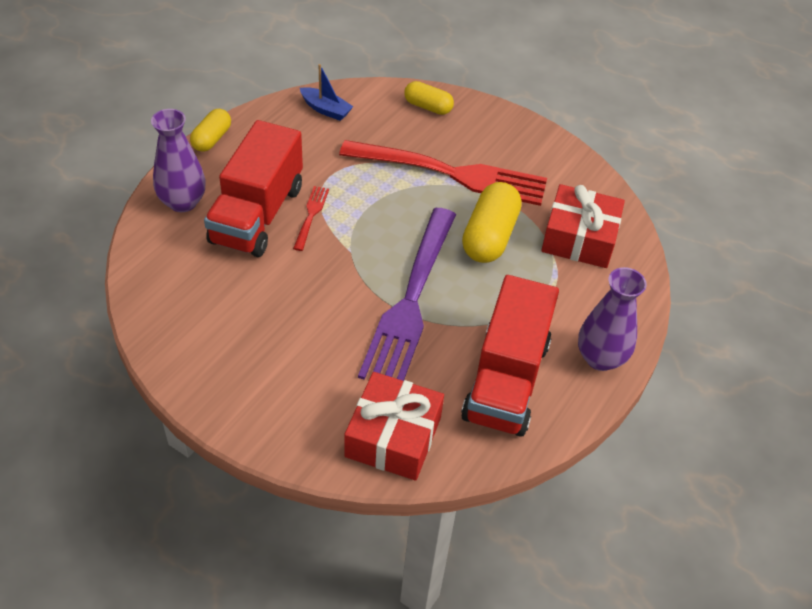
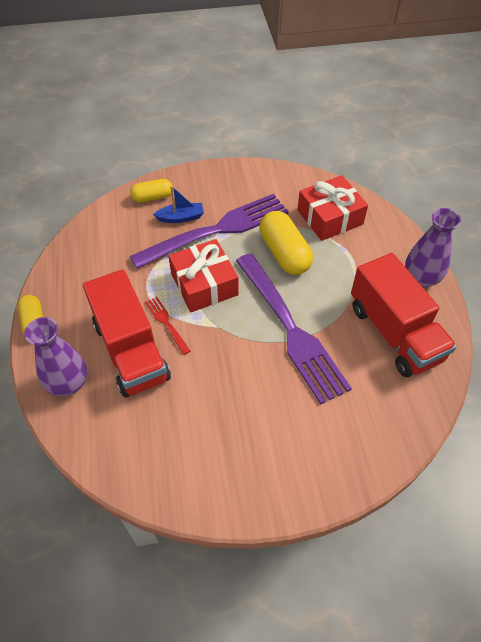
camera: 40 degrees left, 5 degrees up
(326, 109) = (90, 244): blue boat -> blue boat (181, 217)
(393, 436) = (382, 422): red gift -> red gift (204, 284)
(450, 173) = (216, 231): red fork -> purple fork

